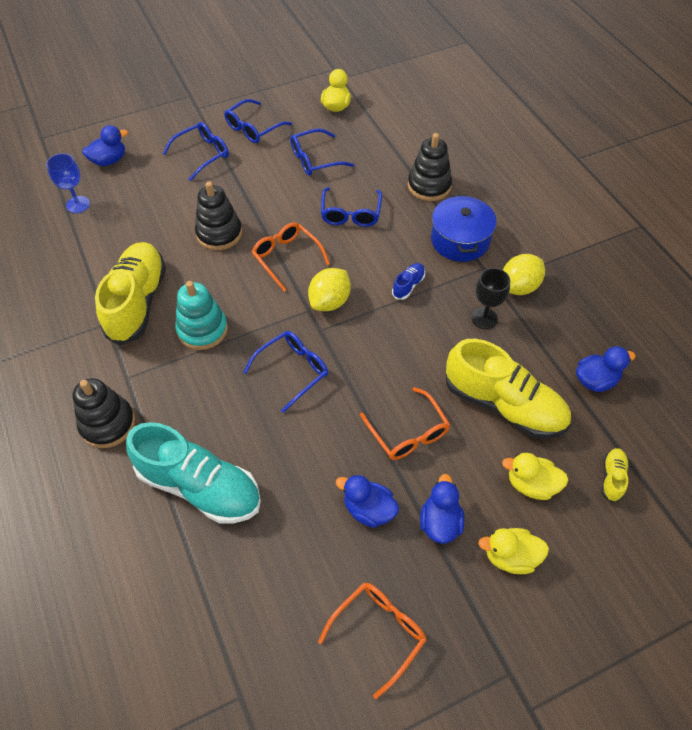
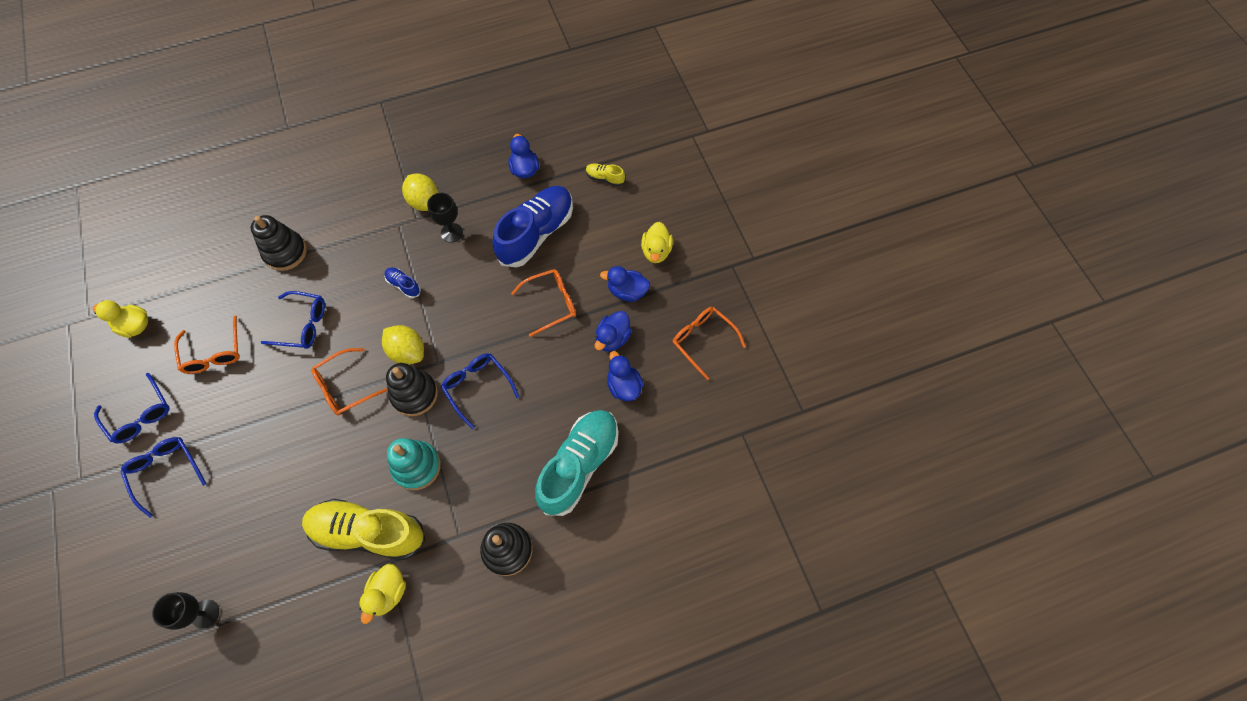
camera: 85 degrees left, 10 degrees up
(78, 204) = (205, 613): blue goblet -> black goblet
(109, 160) = (139, 582): blue duck -> blue duck (624, 386)
(219, 233) = (295, 452): black stacking toy -> black stacking toy (414, 394)
(315, 159) = (214, 353): blue glasses -> orange glasses
(460, 240) = (361, 237): blue pot -> none
(503, 405) = (536, 233): yellow shoe -> blue shoe
(531, 484) = (604, 228): yellow duck -> yellow duck (388, 592)

